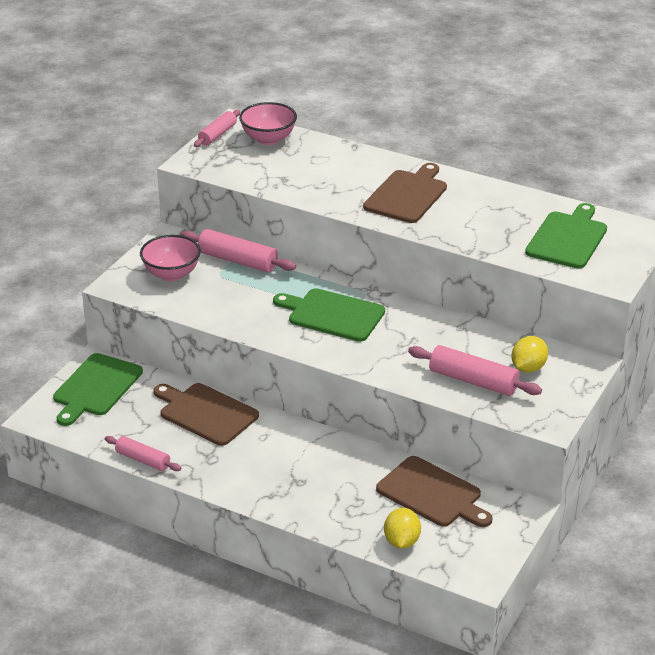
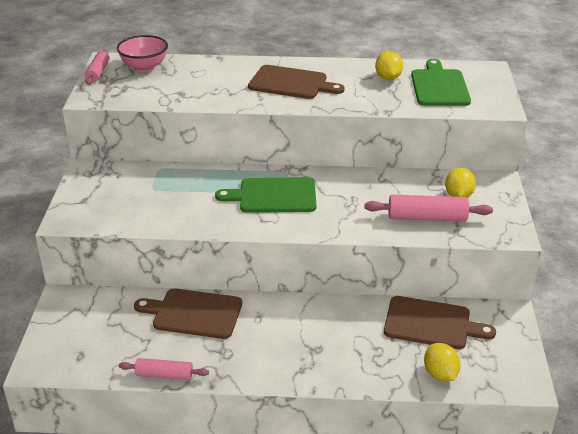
camera: 25 degrees left, 0 degrees up
(96, 388) = (77, 321): green cutting board -> none
(171, 274) = (110, 199): pink bowl -> none
(237, 261) = (161, 173): pink rolling pin -> none
(407, 195) = (291, 83): brown cutting board -> brown cutting board turned 105 degrees clockwise
(519, 214) = (388, 78): none -> yellow lemon

